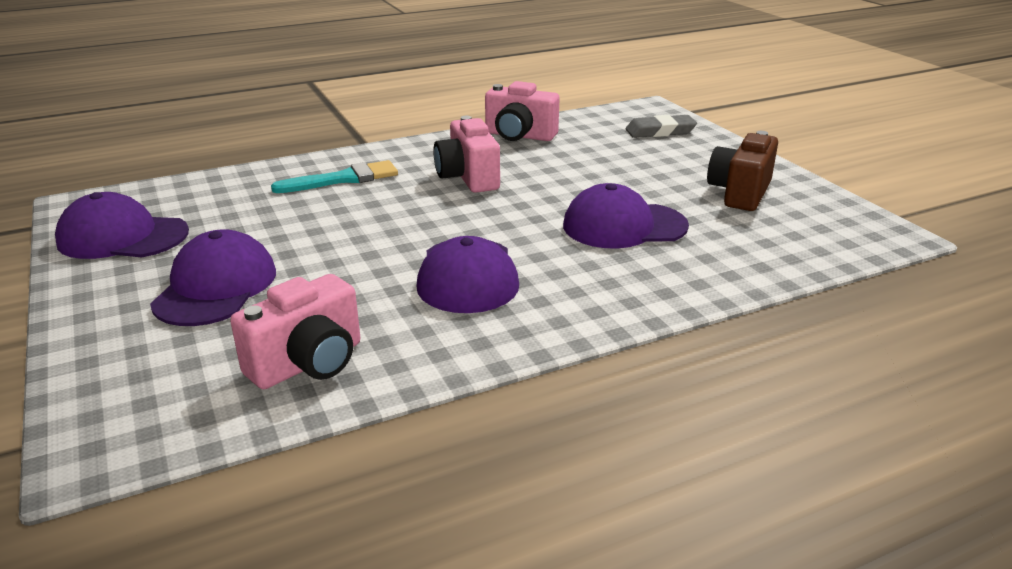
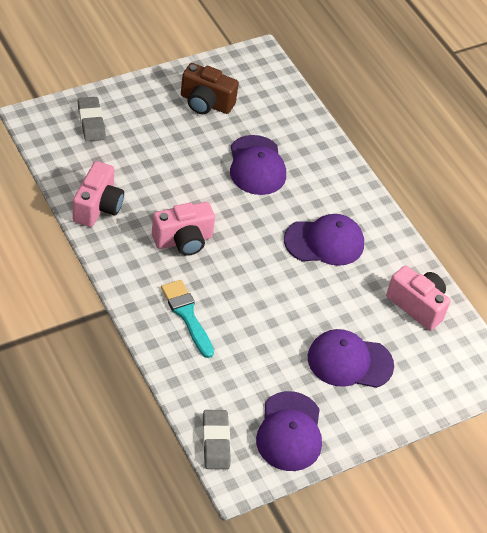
camera: 100 degrees left, 20 degrees up
(143, 193) = (216, 442): none -> grey eraser

